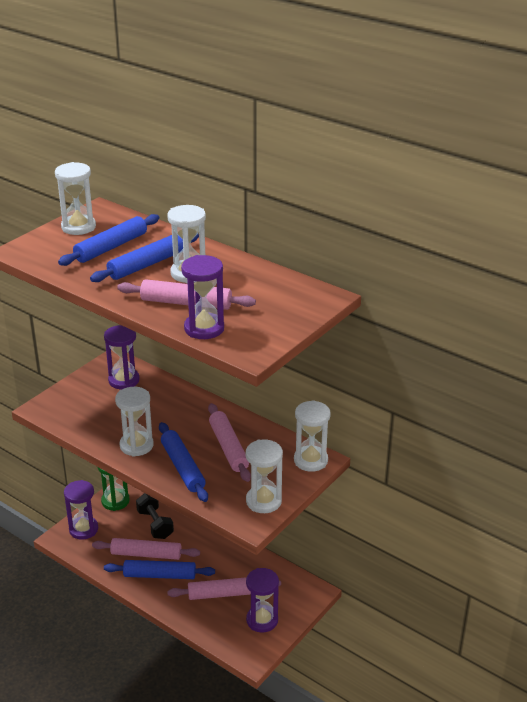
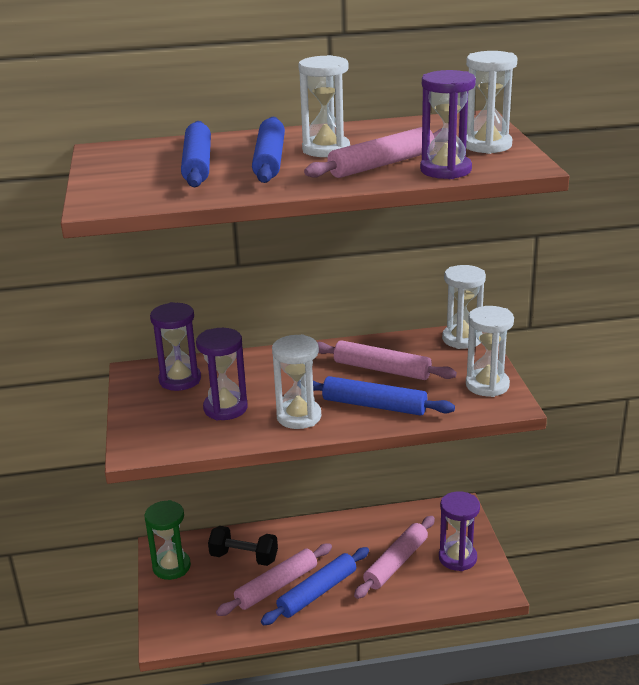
camera: 45 degrees left, 5 degrees down
(78, 227) = (118, 166): white hourglass -> white hourglass (487, 145)
(83, 529) = (178, 612): purple hourglass -> purple hourglass (225, 408)

